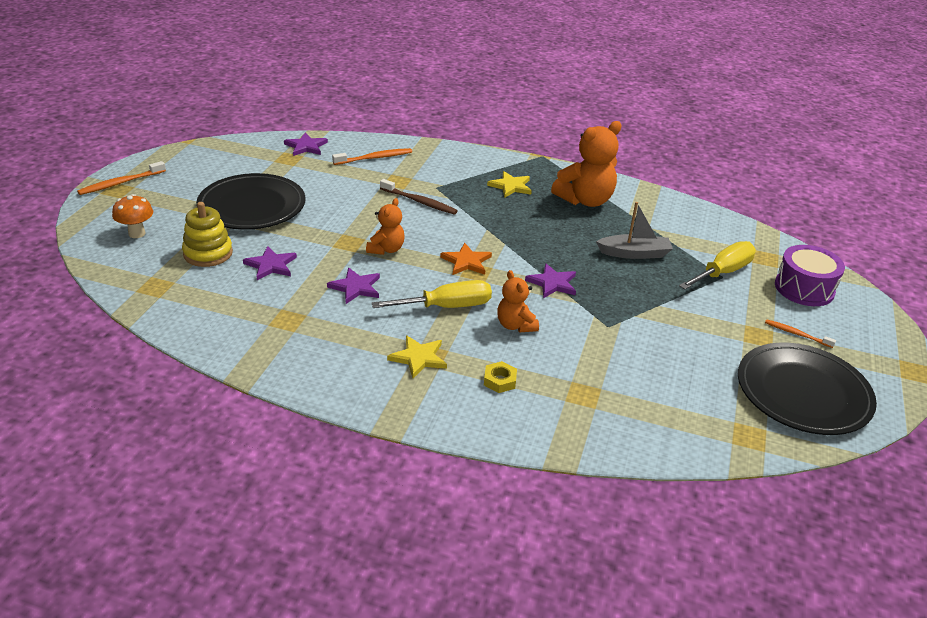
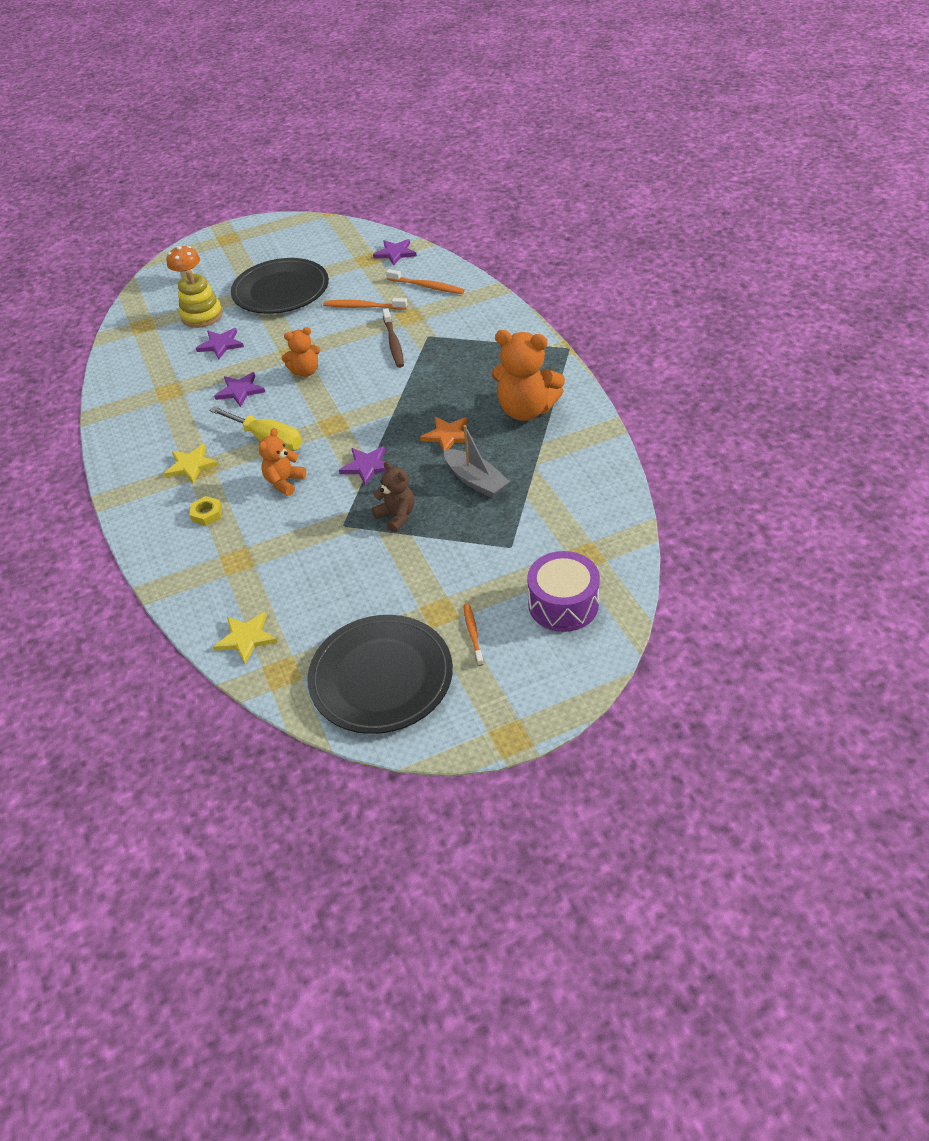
camera: 55 degrees right, 10 degrees up
(120, 183) = (237, 234): orange toothbrush -> orange toothbrush (363, 307)
(466, 262) = (339, 412): orange star -> orange star (448, 435)
(511, 186) = (487, 364): yellow star -> yellow star (246, 638)
(630, 300) = (397, 516): none -> brown teddy bear
(722, 272) = (518, 543): yellow screwdriver -> none

